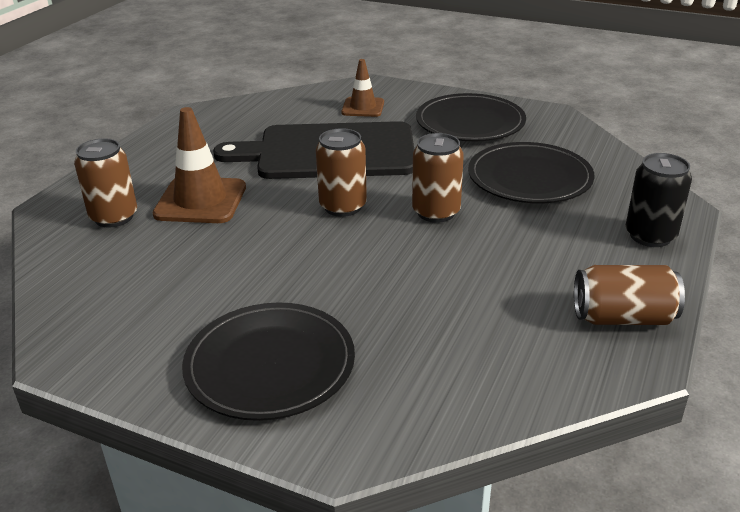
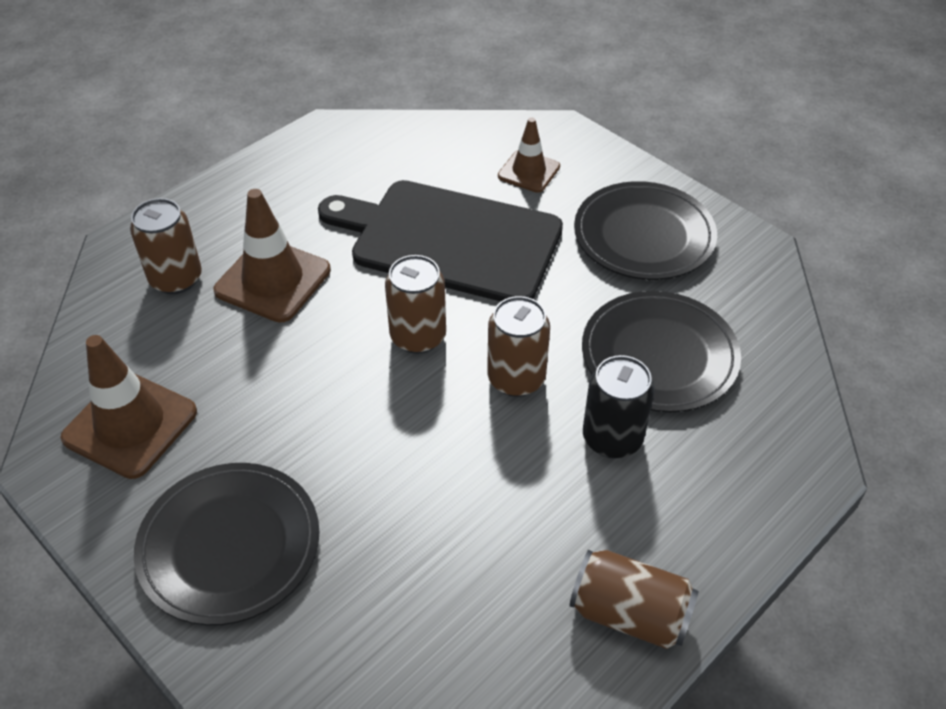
camera: 20 degrees right, 15 degrees up
(127, 312) = (130, 425): none -> brown traffic cone
(650, 236) = (746, 499): black can -> black can (612, 438)

